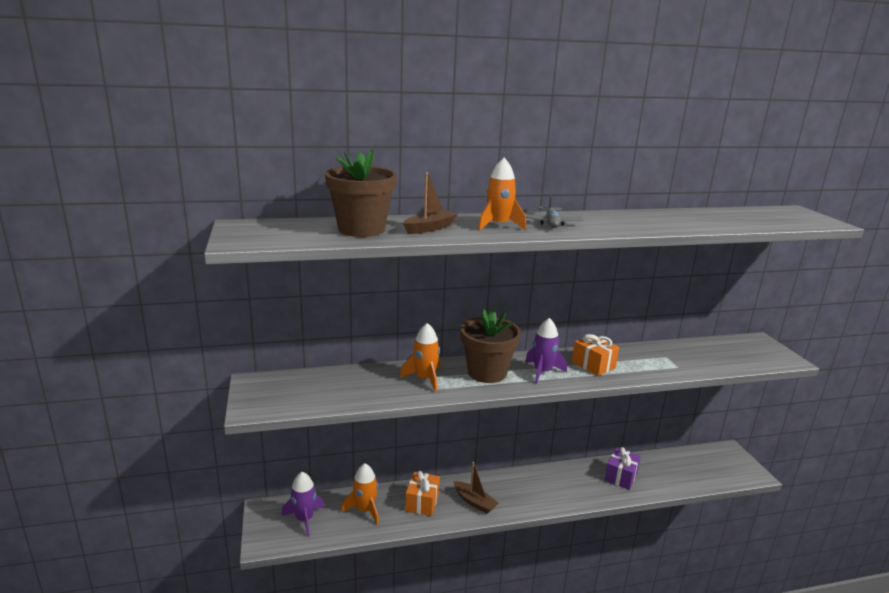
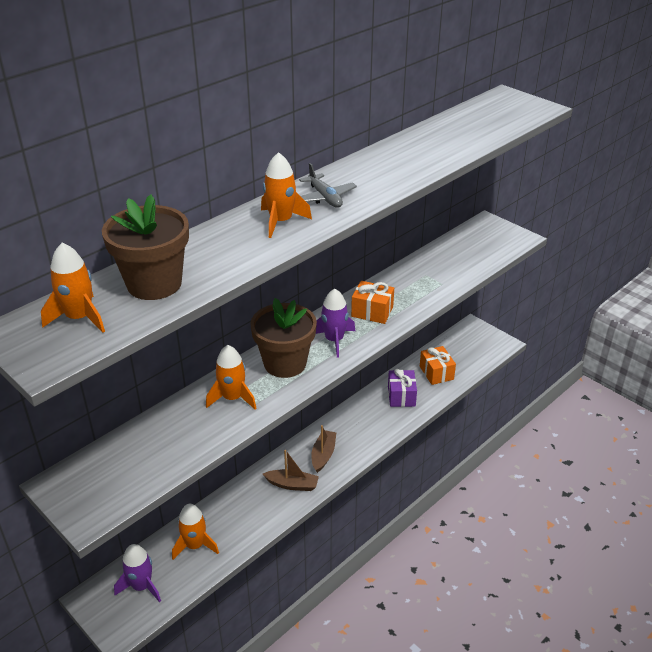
camera: 30 degrees left, 15 degrees up
(289, 230) = (79, 318): none -> orange rocket
(422, 502) = (244, 509): orange gift -> orange gift (436, 373)
(430, 228) = (220, 253): brown boat -> brown boat (323, 455)

